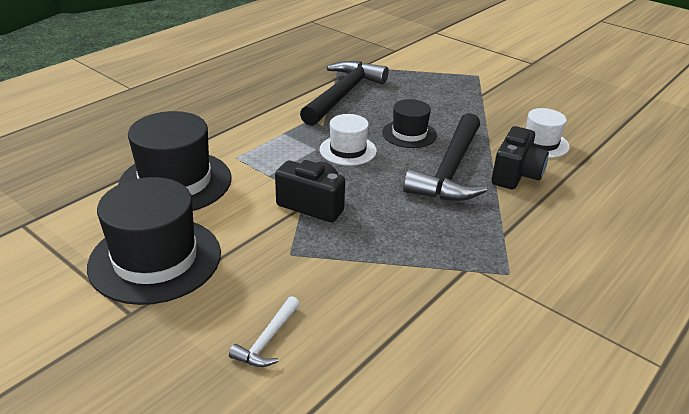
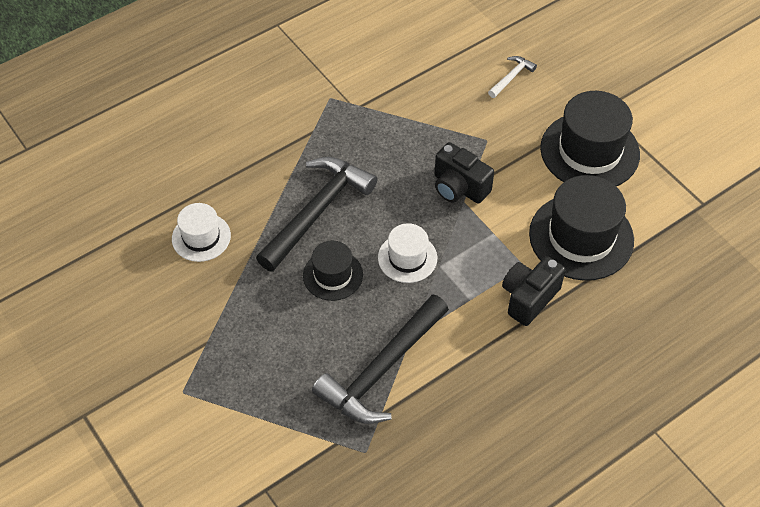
camera: 165 degrees left, 20 degrees up
(516, 175) = (258, 195): black camera -> black camera (529, 298)

